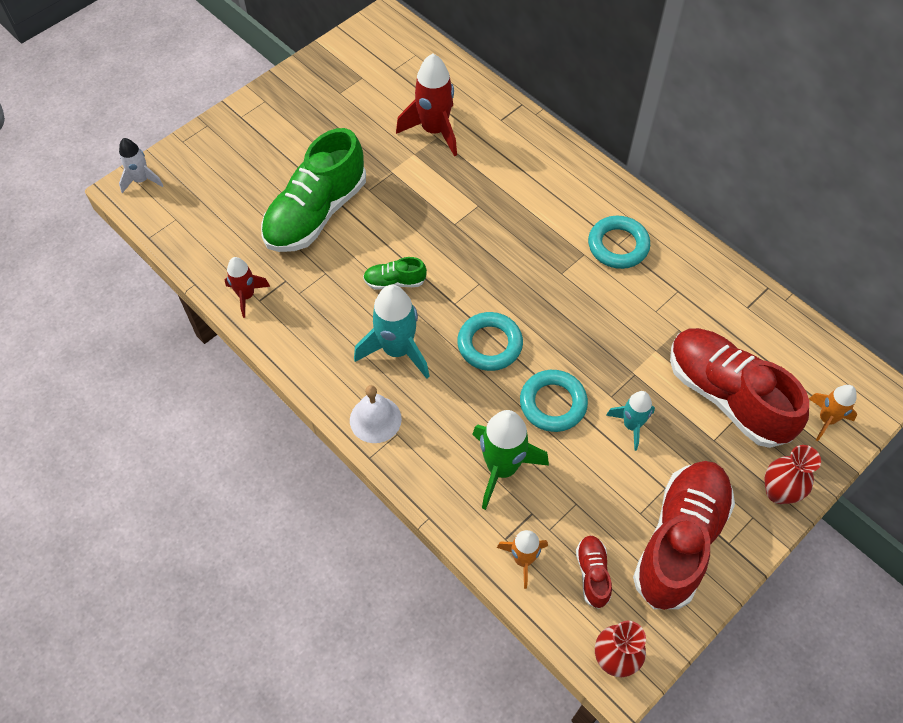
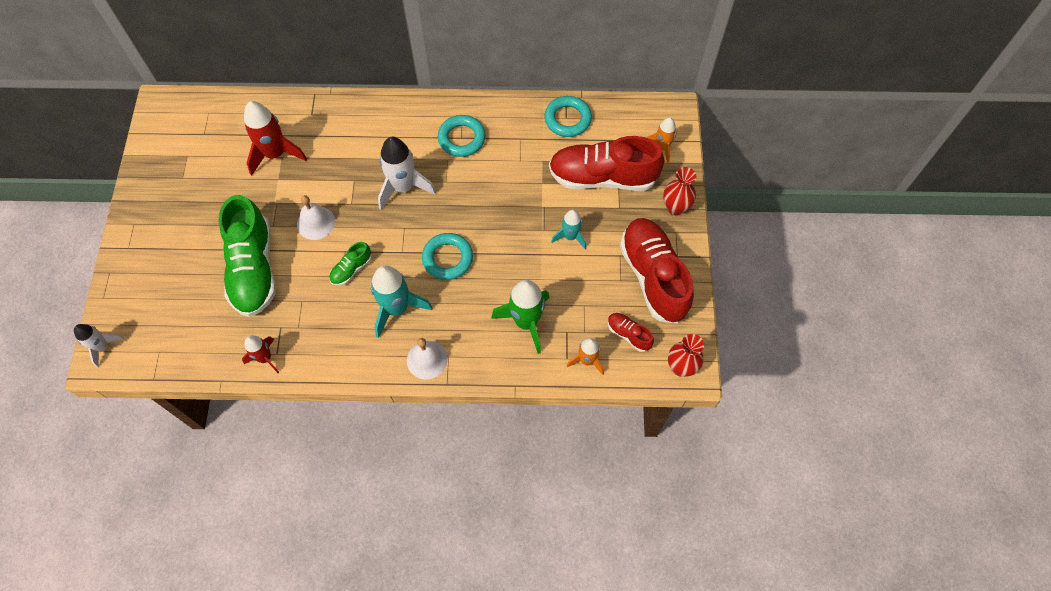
camera: 45 degrees left, 5 degrees up
(407, 216) = (316, 223): none -> white bell
(516, 247) = (403, 187): none -> white rocket
(553, 403) = (517, 261): turquoise ring -> turquoise ring (567, 119)

